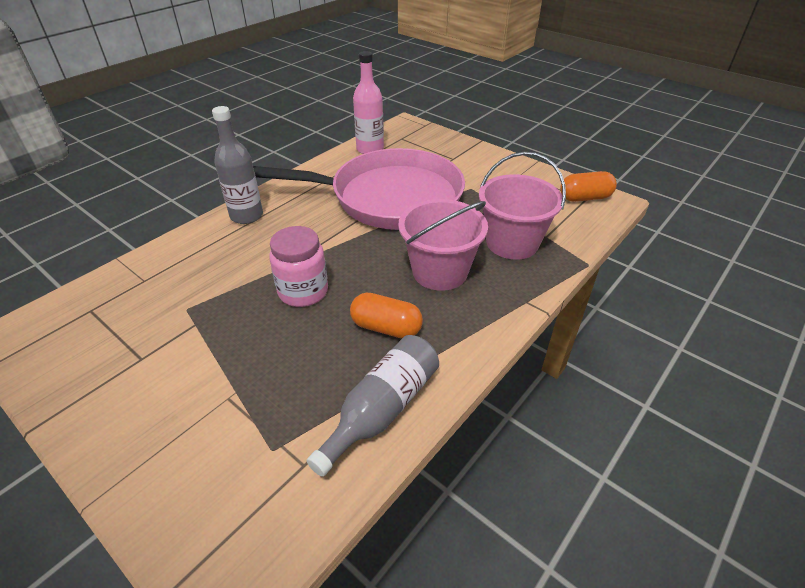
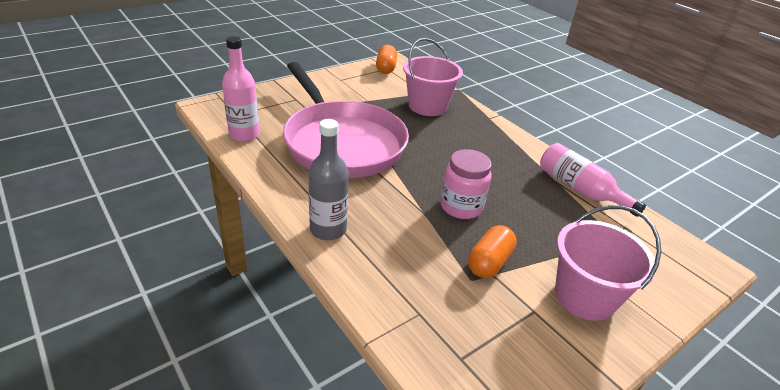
camera: 80 degrees left, 5 degrees down
(382, 409) = (580, 189): grey bottle -> pink bottle
(386, 327) = (507, 174): orange capsule -> orange capsule (489, 262)
(387, 198) = (341, 142): pink pan -> pink pan turned 135 degrees clockwise
(440, 271) = (452, 140): pink bucket -> pink bucket (584, 296)

